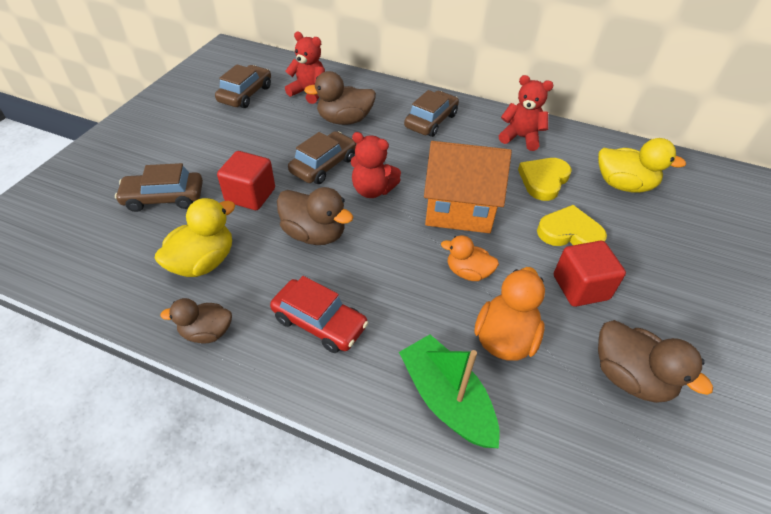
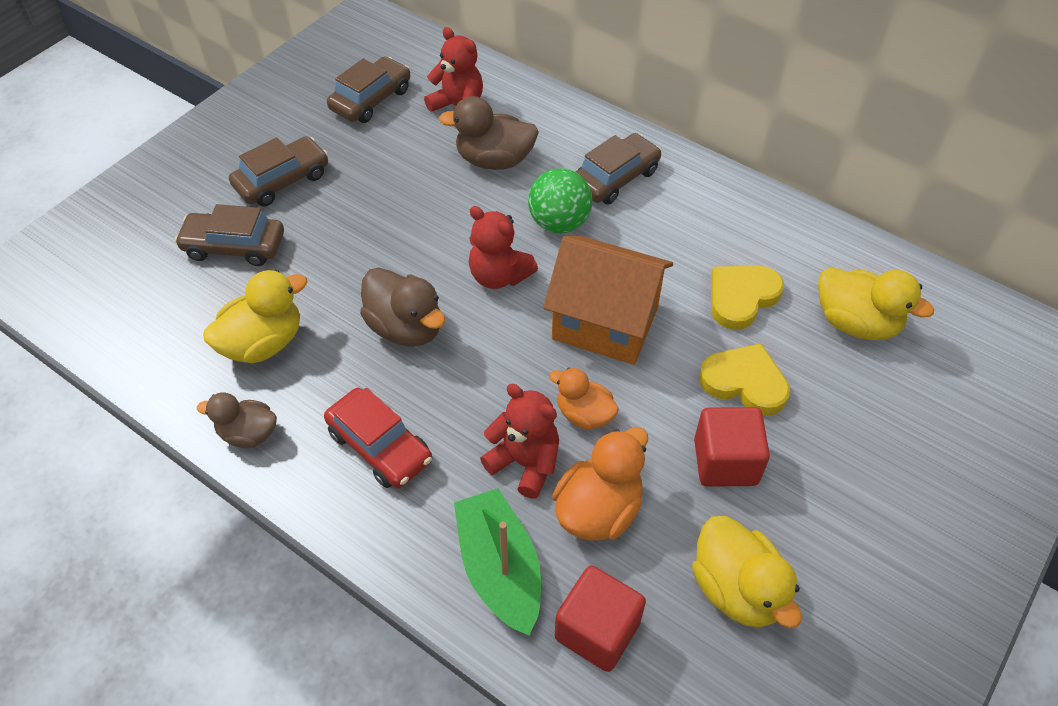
camera: 15 degrees right, 5 degrees up
(250, 195) = (340, 259): red cube -> red cube (597, 630)
(323, 165) = (445, 228): brown car -> brown car (282, 180)
(403, 152) = (559, 223): none -> green ball
(520, 137) = (736, 224): red teddy bear -> red teddy bear (525, 463)
(630, 377) = (737, 589): brown duck -> yellow duck

